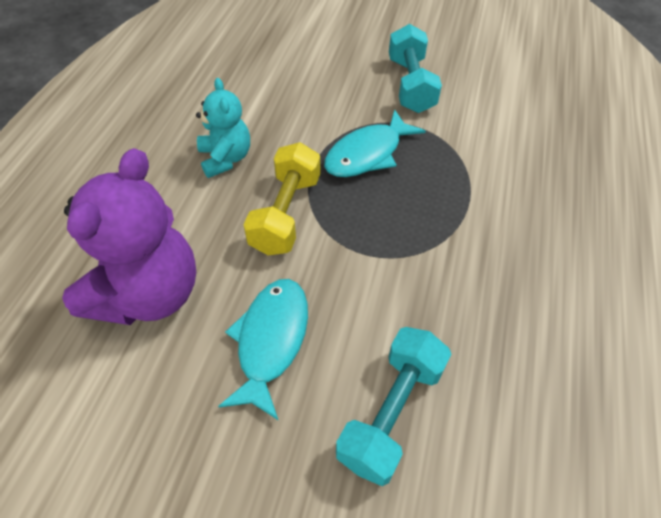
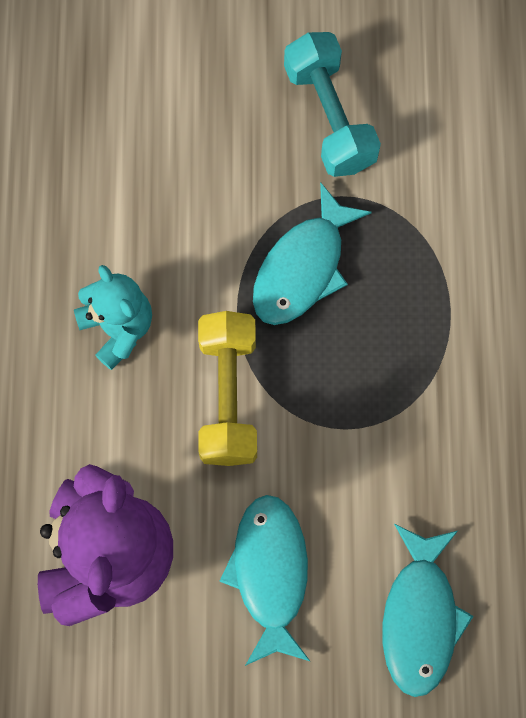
camera: 15 degrees left, 20 degrees up
(391, 412) = (420, 617): turquoise dumbbell -> turquoise fish

